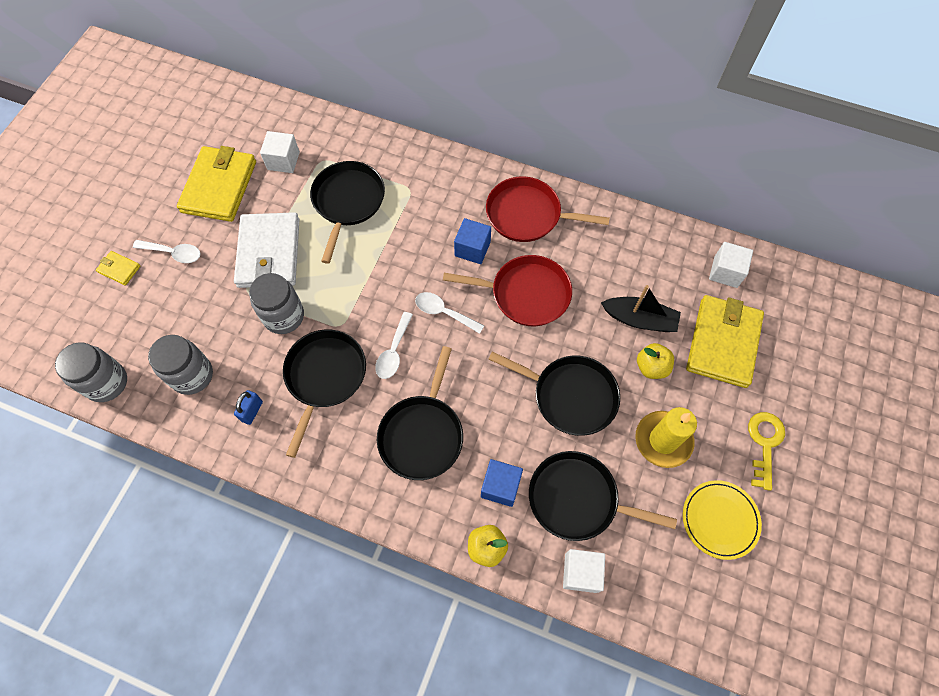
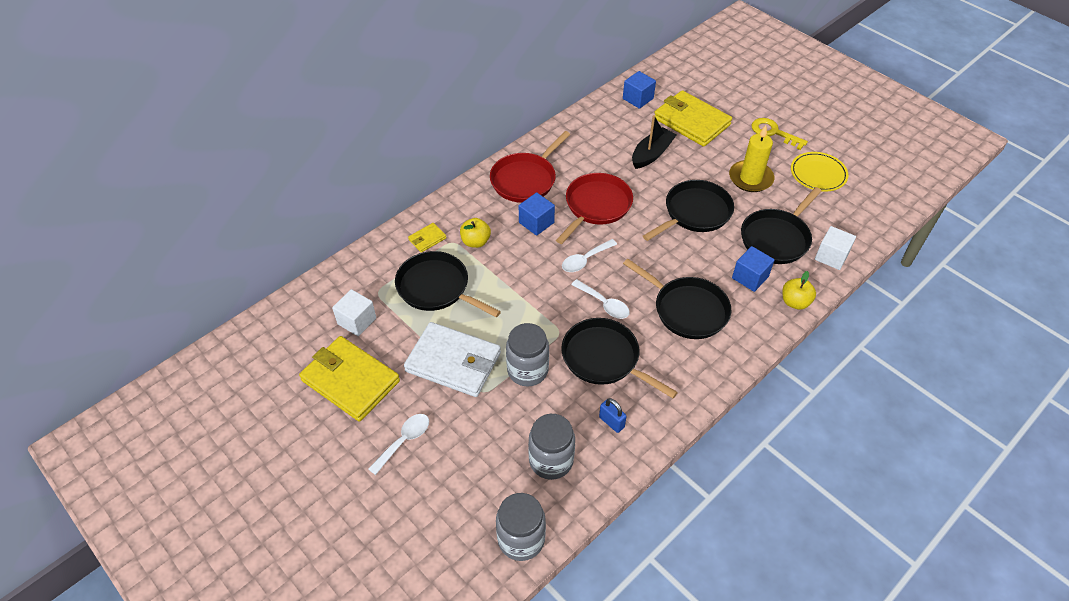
camera: 65 degrees left, 15 degrees down
(119, 269) = (392, 495): yellow wallet -> yellow wallet (427, 239)
(651, 367) = (692, 162): yellow apple -> yellow apple (475, 242)
(725, 272) = (638, 98): white cube -> blue cube

